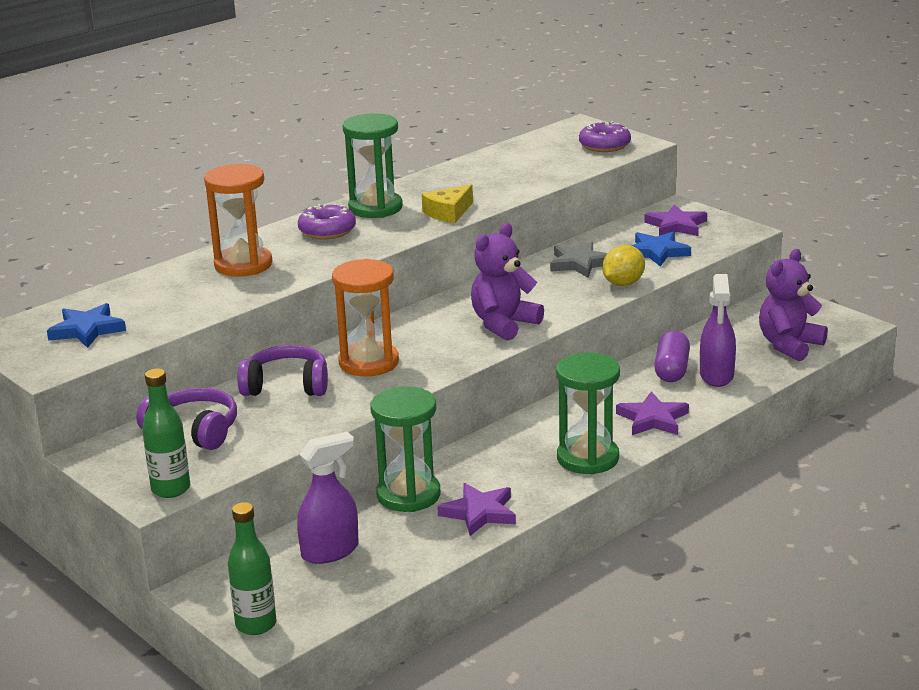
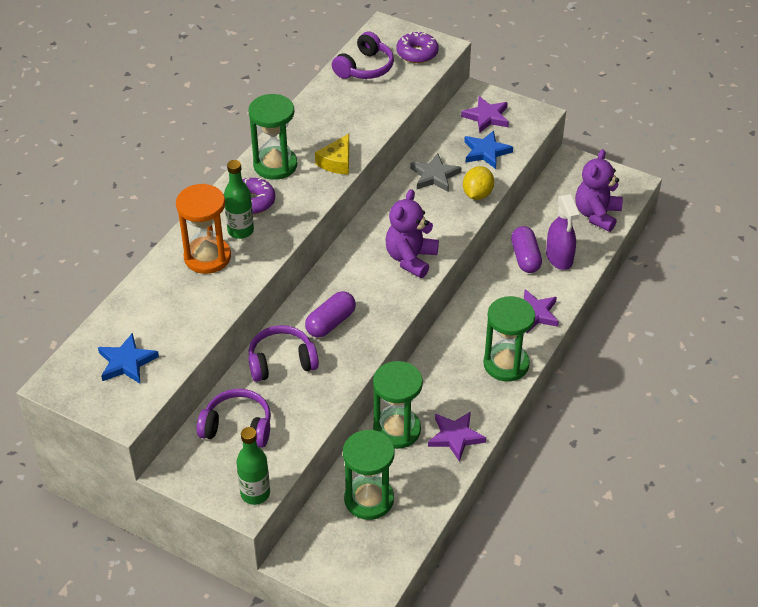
camera: 20 degrees left, 20 degrees up
(256, 624) = (352, 583): green bottle -> green bottle (240, 231)
(330, 551) = (369, 499): purple spray bottle -> green hourglass
(369, 362) = (330, 323): orange hourglass -> purple capsule
(535, 150) = (365, 68): none -> purple headphones

